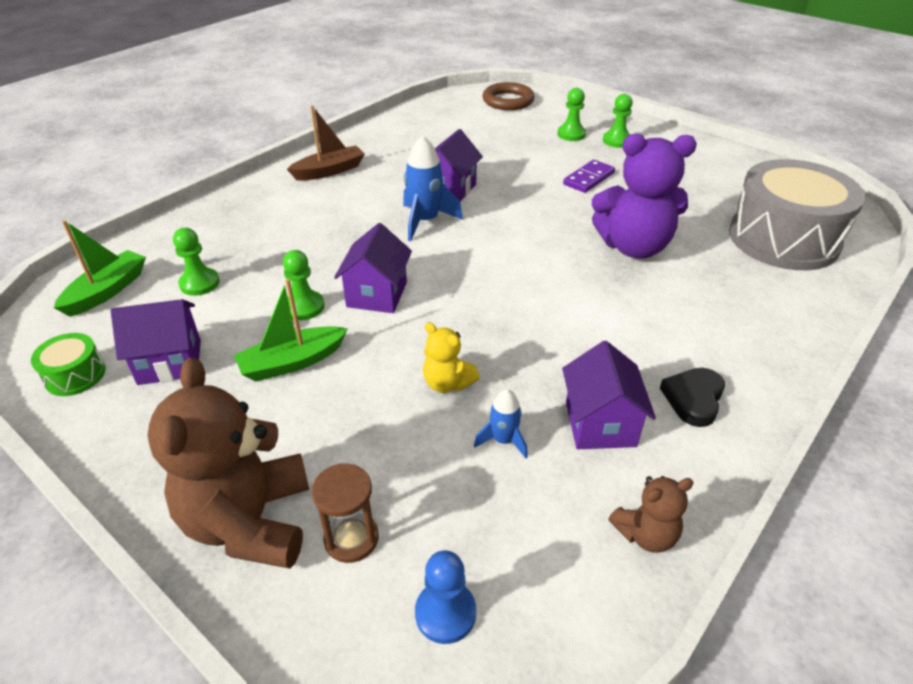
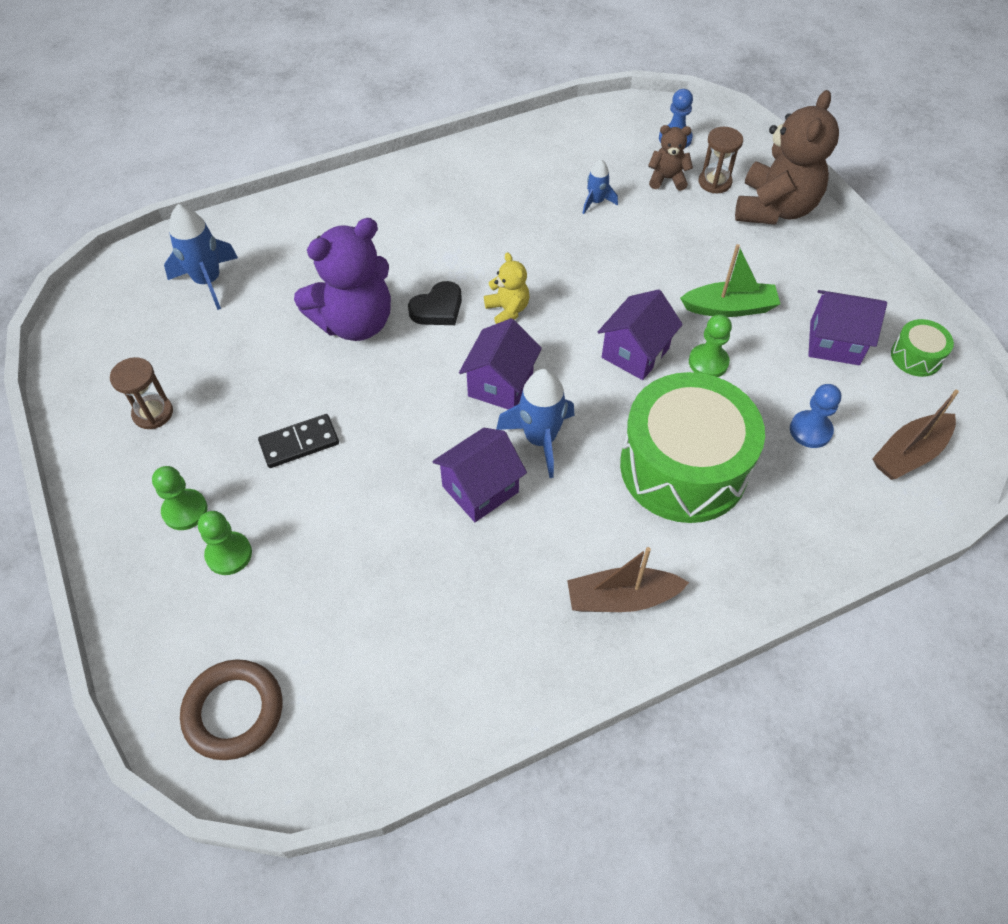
camera: 155 degrees left, 15 degrees up
(107, 291) = (909, 454): green boat -> brown boat
(199, 283) = (810, 430): green pawn -> blue pawn
(307, 235) = (683, 467): none -> green drum
(447, 383) = (613, 251): yellow teddy bear -> yellow teddy bear (507, 310)
(589, 179) = (299, 443): purple domino -> black domino
(600, 424) = (525, 191): purple house -> purple house (500, 384)
(633, 247) = (355, 322): purple teddy bear -> purple teddy bear turned 120 degrees clockwise
(646, 534) = (548, 134): brown teddy bear -> brown teddy bear (667, 179)
(693, 399) = (448, 185): black heart -> black heart (438, 308)
(697, 167) = (153, 413): none -> brown hourglass
(783, 239) = (208, 281): grey drum -> blue rocket

